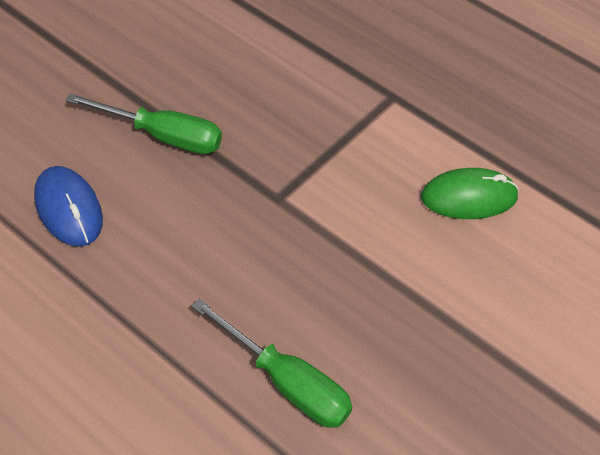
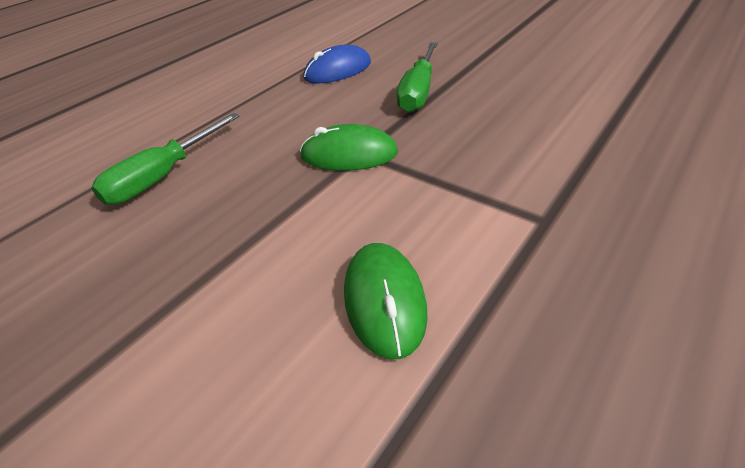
camera: 95 degrees right, 10 degrees down
(279, 207) = (349, 154): none -> green mouse

